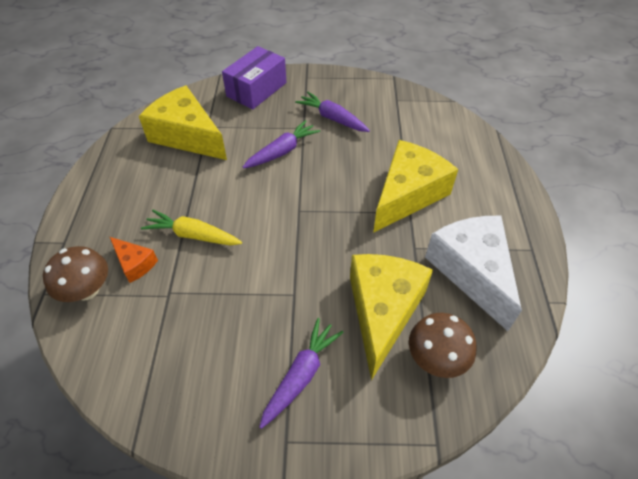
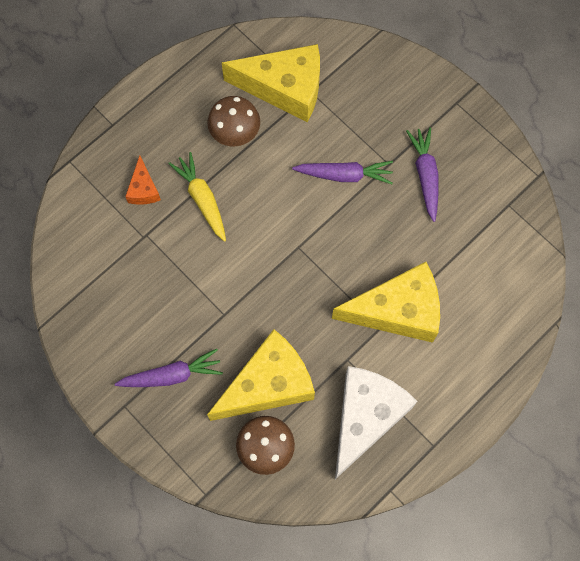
camera: 45 degrees right, 20 degrees up
(87, 290) = (97, 184): brown mushroom -> brown mushroom (235, 133)
(187, 136) = (285, 88): yellow cheese -> yellow cheese turned 105 degrees clockwise
(256, 89) = (394, 80): purple box -> none

